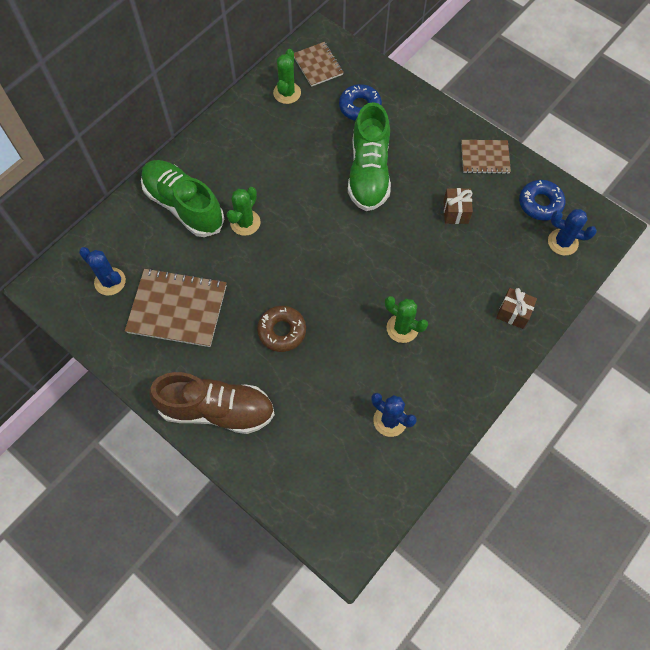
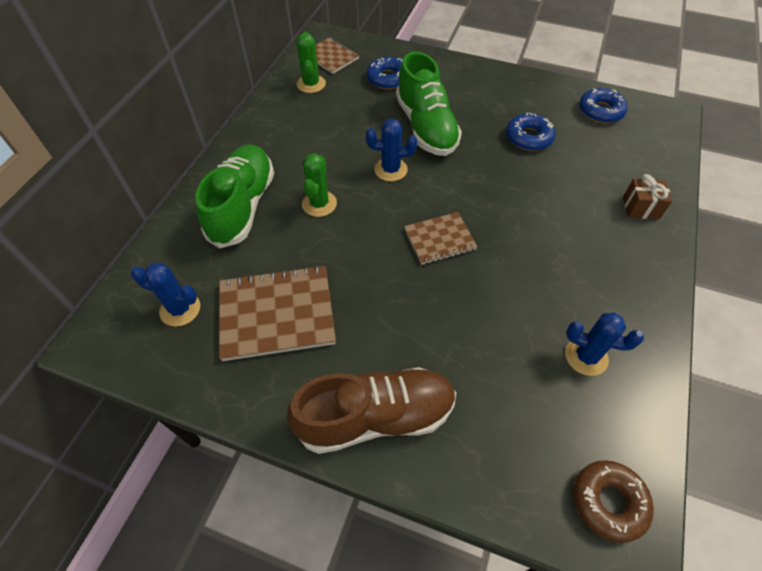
camera: 20 degrees left, 10 degrees down
(184, 205) = (242, 206): green shoe -> green shoe turned 75 degrees clockwise
(282, 331) = (412, 299): brown donut -> brown donut (608, 502)
(402, 328) = (541, 255): green cactus -> none
(455, 212) = (528, 138): brown gift -> blue donut
(485, 158) = (527, 89): brown notebook -> brown notebook (439, 239)
(562, 242) = (642, 136): blue cactus -> blue cactus (390, 169)

